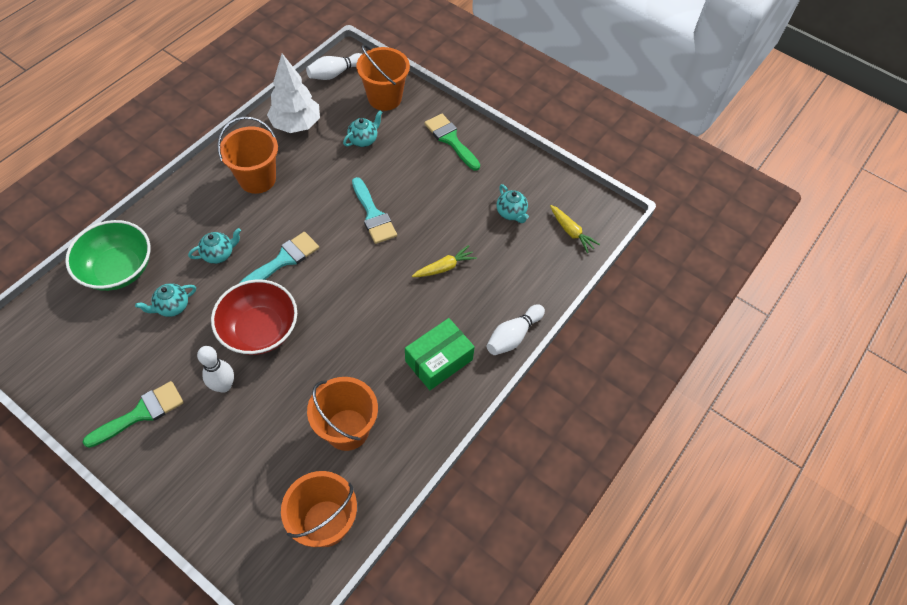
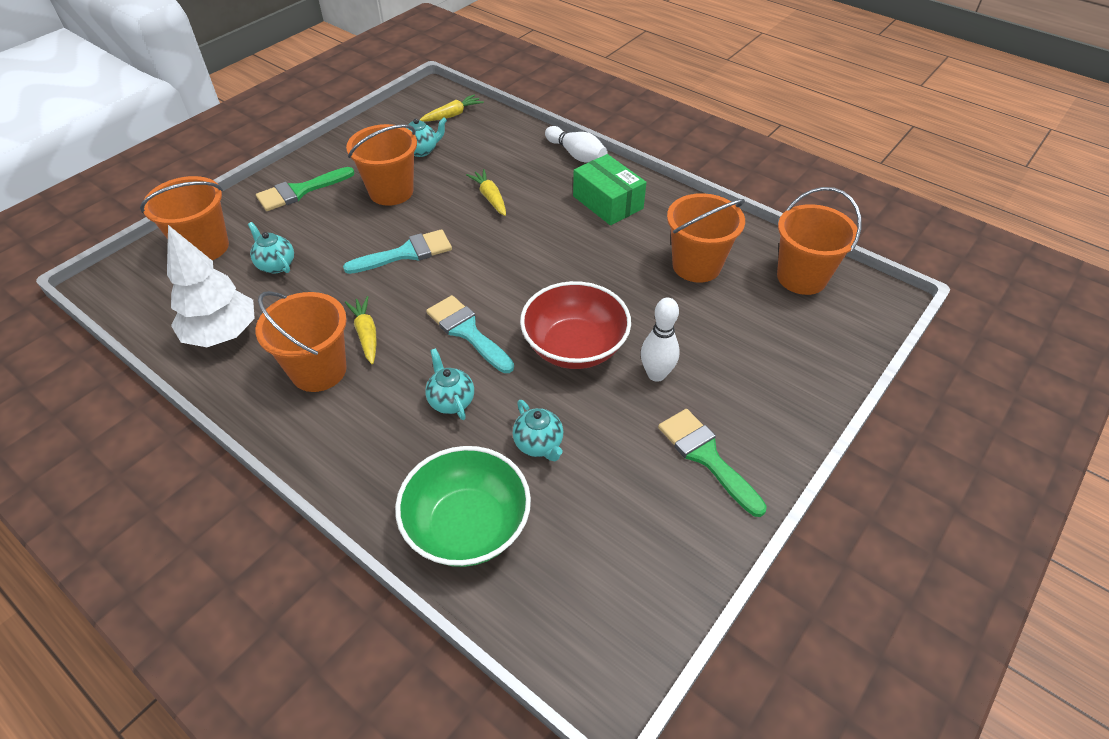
camera: 85 degrees left, 10 degrees down
(288, 200) = (366, 334): none -> yellow carrot
(335, 73) = (131, 297): white bowling pin -> none
(451, 197) = (391, 191): none -> orange bucket

